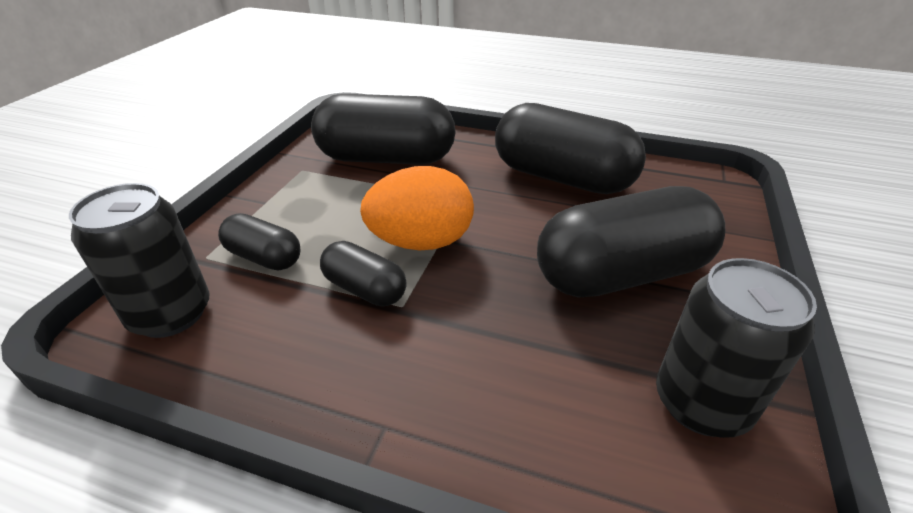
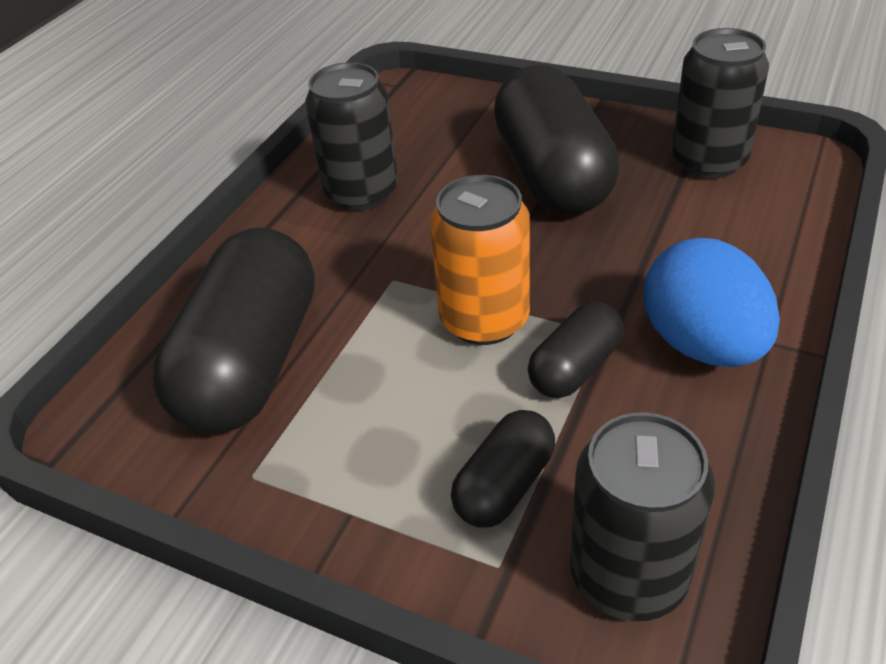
camera: 80 degrees left, 5 degrees up
(384, 371) = (702, 344): none -> blue egg
(421, 242) = (484, 319): orange egg -> orange can
(562, 178) = (361, 192): black capsule -> black can

